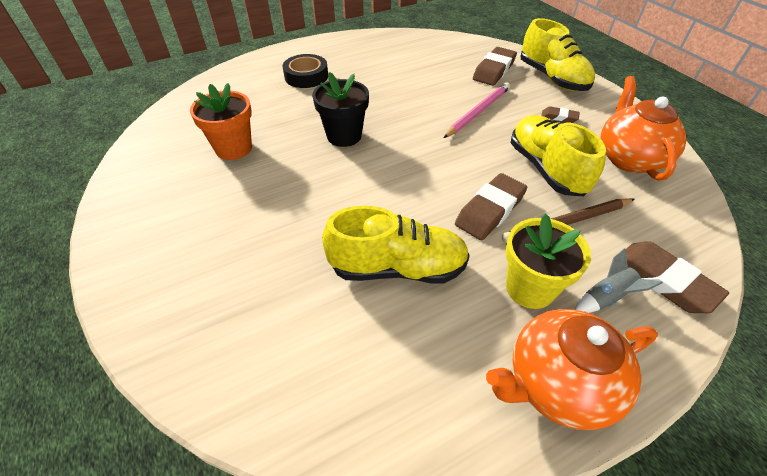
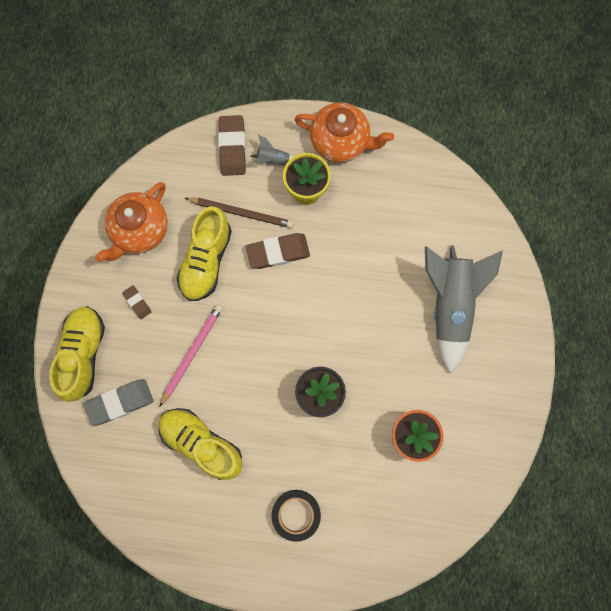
camera: 145 degrees left, 30 degrees up
(248, 268) = (450, 305): none -> grey rocket
(397, 268) = (366, 249): yellow shoe -> yellow shoe (201, 443)
(478, 112) = (192, 353): pink pencil -> pink pencil turned 135 degrees clockwise
(494, 70) = (120, 402): brown eraser -> grey eraser

